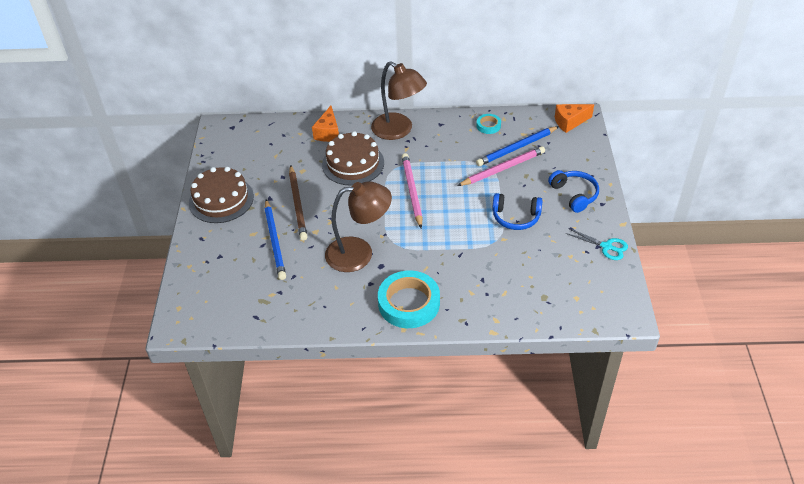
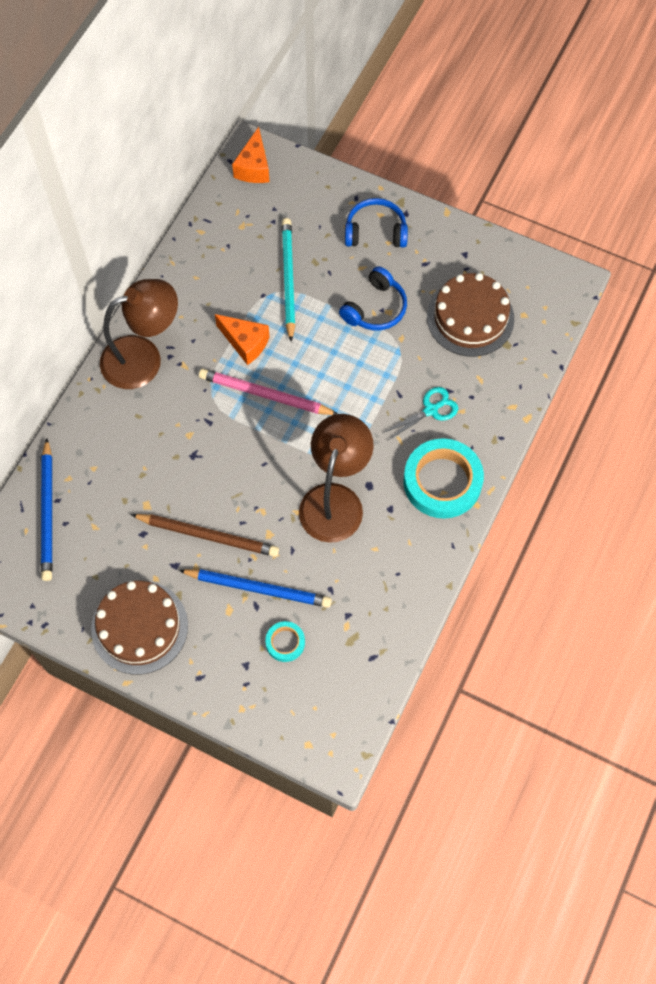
camera: 65 degrees left, 20 degrees up
(328, 133) = (91, 443): orange cheese -> orange cheese (245, 343)
(353, 163) = (172, 439): brown cake -> brown cake (470, 318)
(488, 126) = (202, 254): turquoise tape -> turquoise tape (285, 642)
(502, 168) = (288, 279): pink pencil -> turquoise pencil
(517, 148) = (262, 246): blue pencil -> blue pencil (48, 512)
(606, 246) = (470, 246): turquoise scissors -> turquoise scissors (430, 410)

